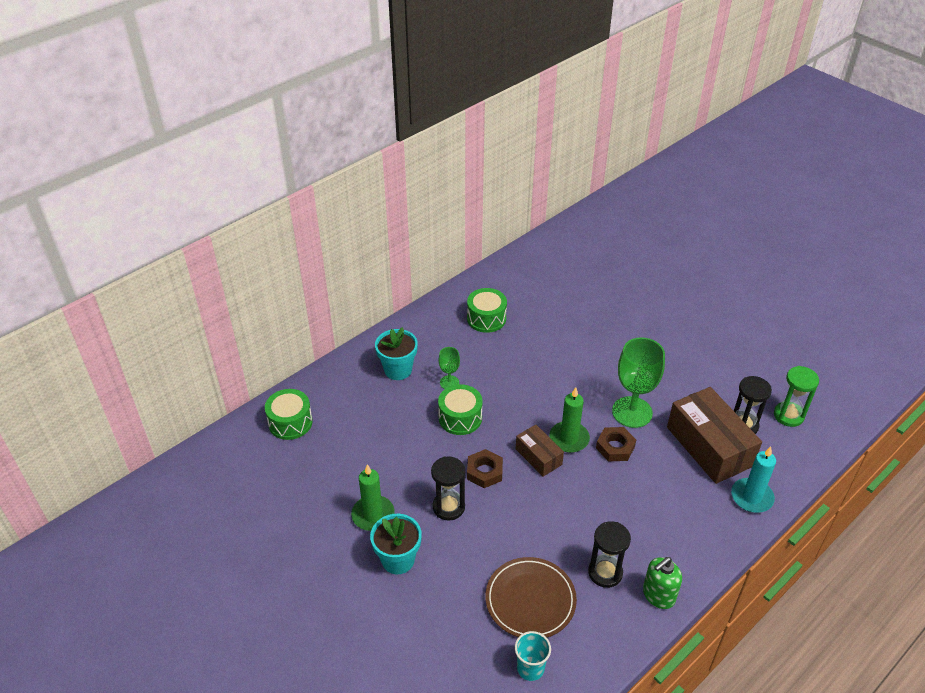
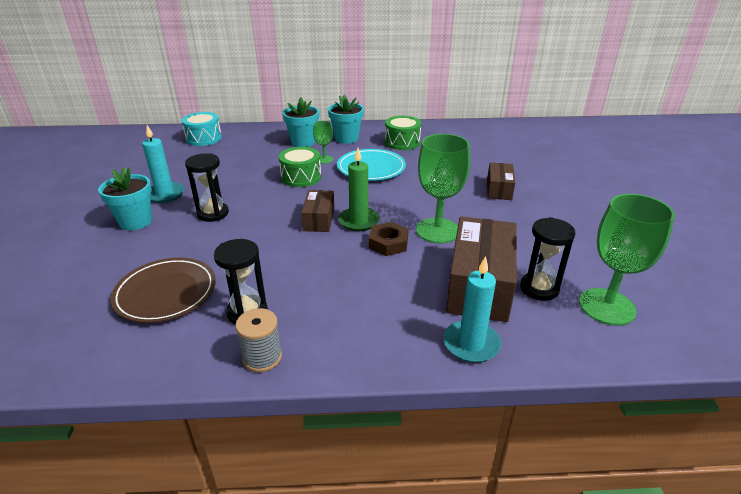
camera: 40 degrees right, 10 degrees down
(290, 422) = (204, 138): green drum -> turquoise drum
(373, 515) = (165, 194): green candle -> turquoise candle
(431, 341) = (346, 138): none -> turquoise flower pot
(484, 472) = (268, 209): brown nut -> none
(502, 370) = (371, 168): none -> turquoise plate
(530, 668) = (87, 334): turquoise cup -> none
(624, 337) = (499, 189): none -> brown box
(658, 595) = (262, 357): green soap dispenser -> grey spool
(788, 415) = (607, 306): green hourglass -> green goblet

